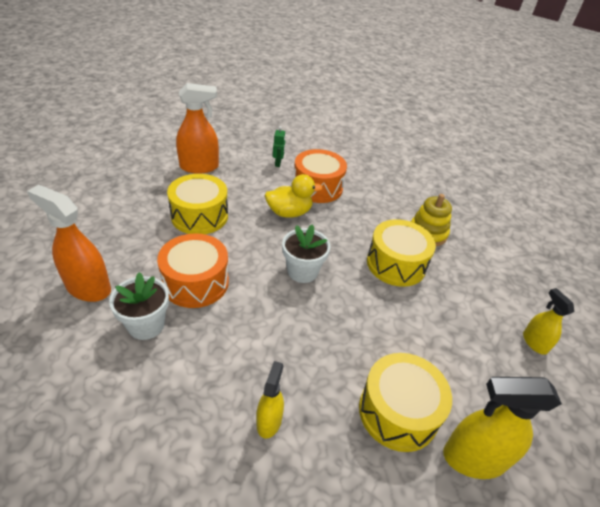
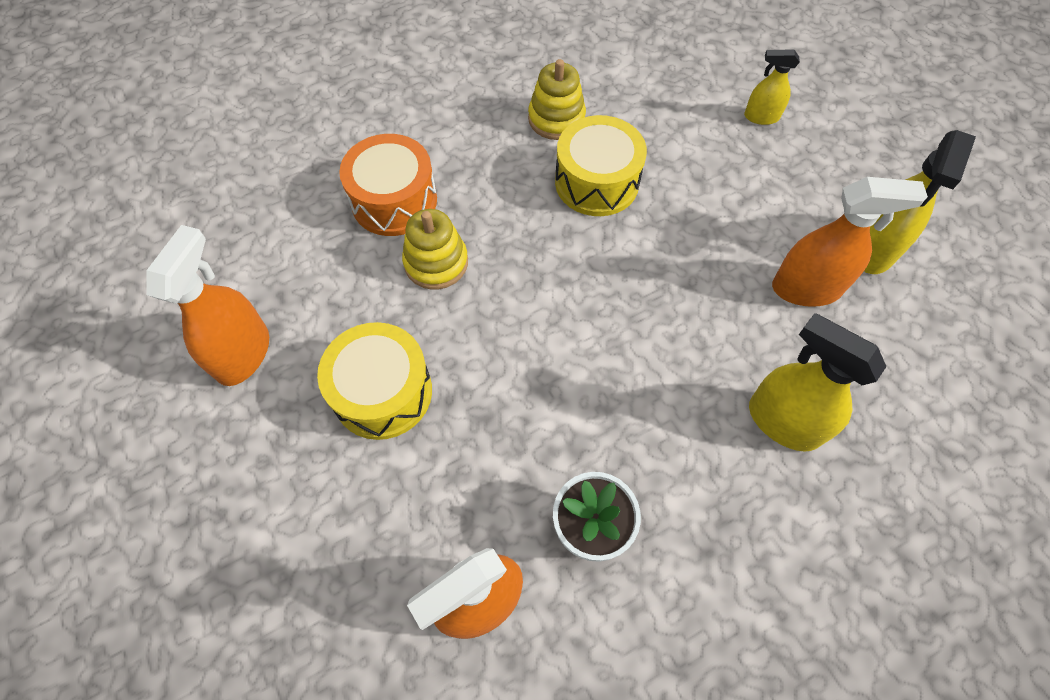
camera: 60 degrees left, 20 degrees up
(195, 282) = (532, 440): orange drum -> none
(269, 421) = (783, 422): yellow spray bottle -> yellow spray bottle, size x1.73
(278, 163) = (301, 229): green robot -> none
(289, 212) = (436, 263): yellow duck -> yellow stacking toy
(302, 271) = (566, 295): white flower pot -> none
(398, 411) = (806, 288): yellow drum -> orange spray bottle

